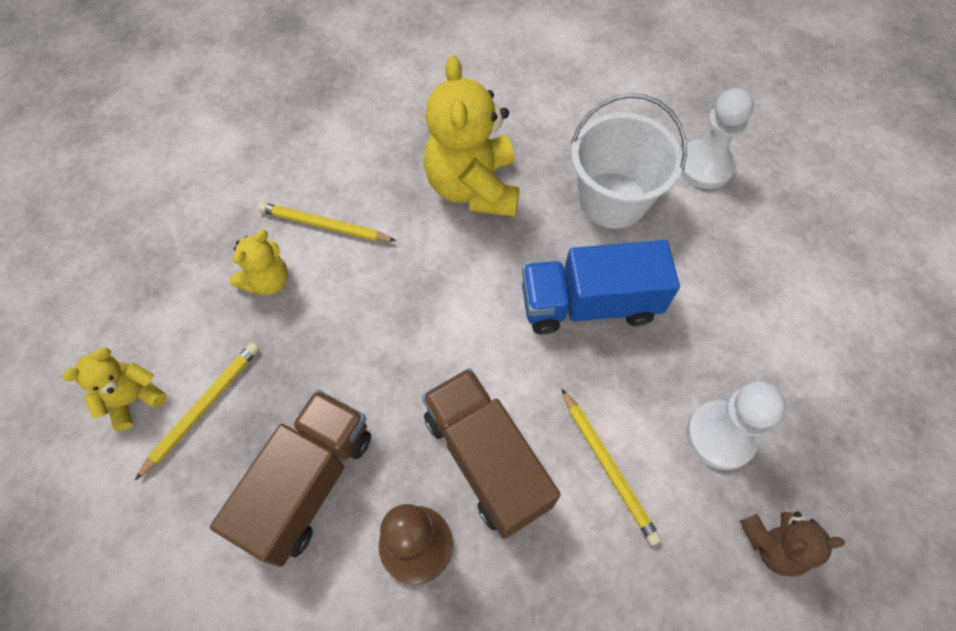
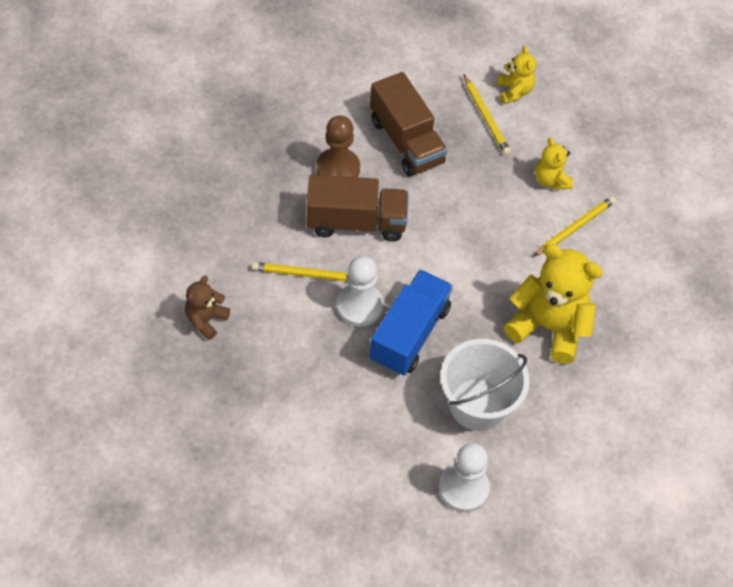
camera: 120 degrees right, 5 degrees down
(720, 436) = (277, 341): white pawn -> white pawn (359, 306)

